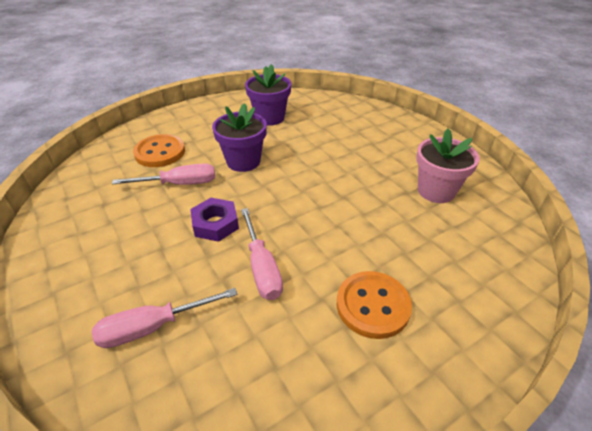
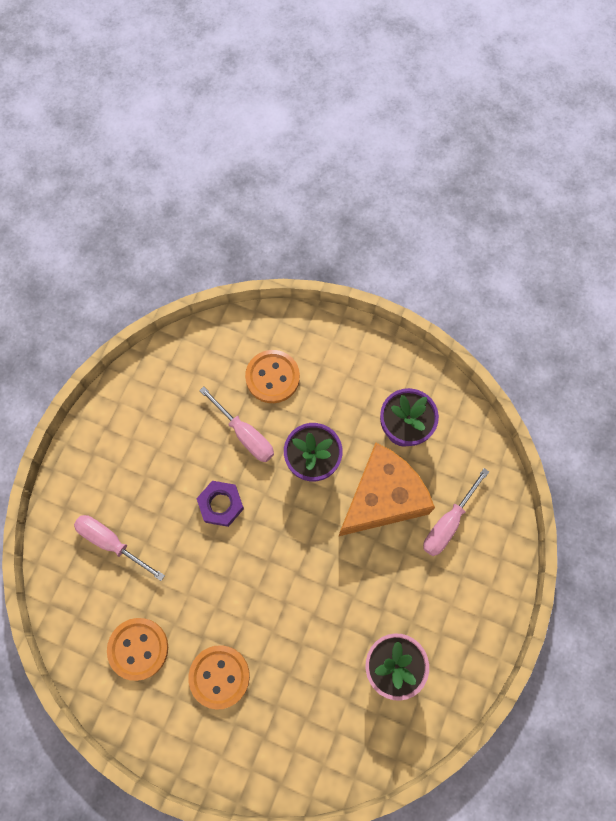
camera: 55 degrees right, 30 degrees up
(262, 267) = (202, 575): pink screwdriver -> pink screwdriver (448, 523)
(288, 366) = (138, 649): none -> orange button
(305, 143) = (383, 497): none -> orange cheese

